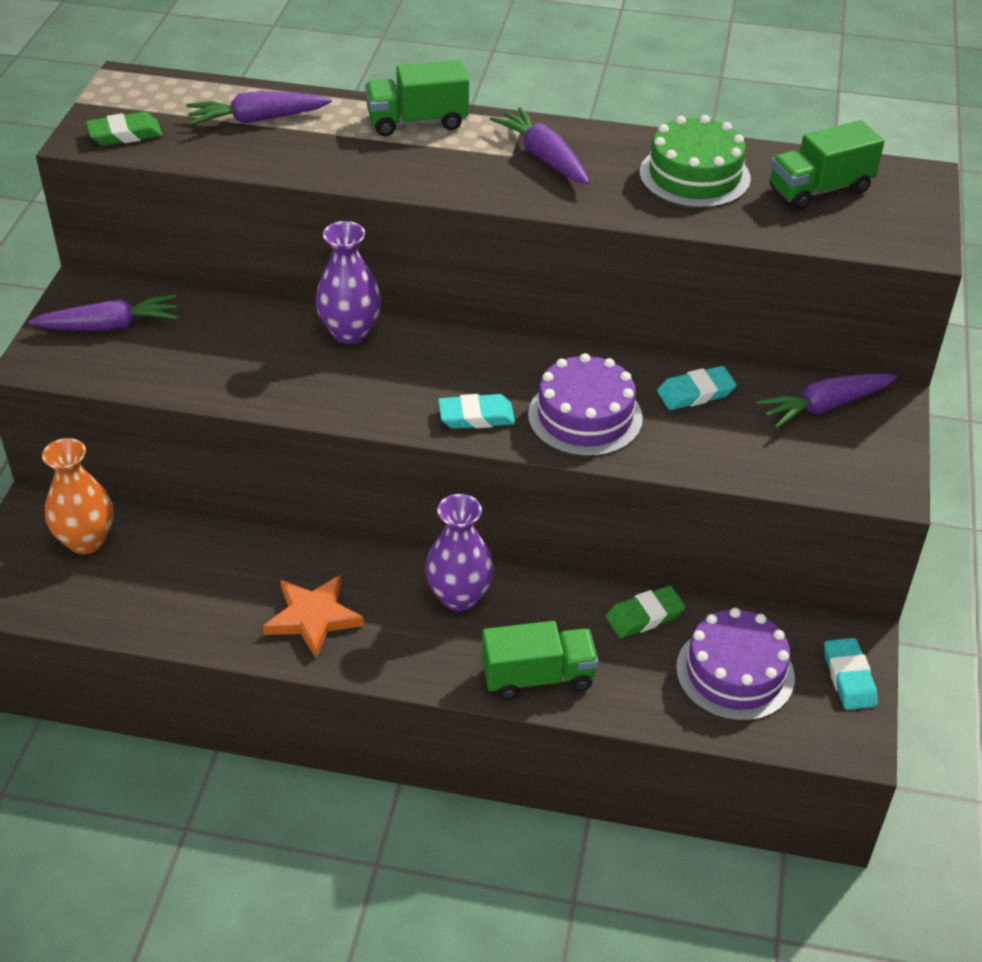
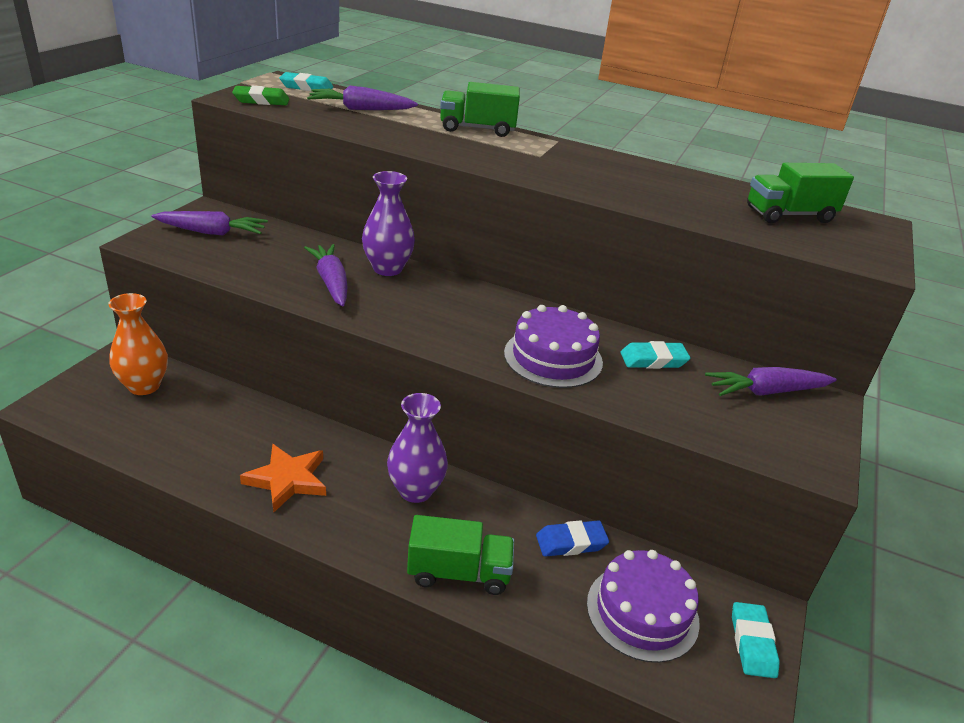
camera: 10 degrees right, 10 degrees down
(476, 416) = (461, 339): turquoise eraser -> turquoise eraser (306, 87)
(543, 157) = (565, 161): purple carrot -> purple carrot (331, 282)
(644, 616) = (571, 542): green eraser -> blue eraser
(694, 176) = (684, 190): green cake -> none

